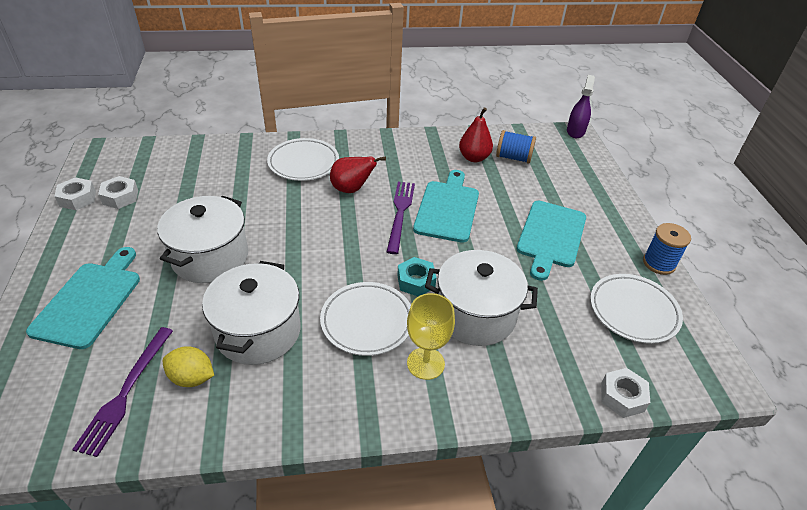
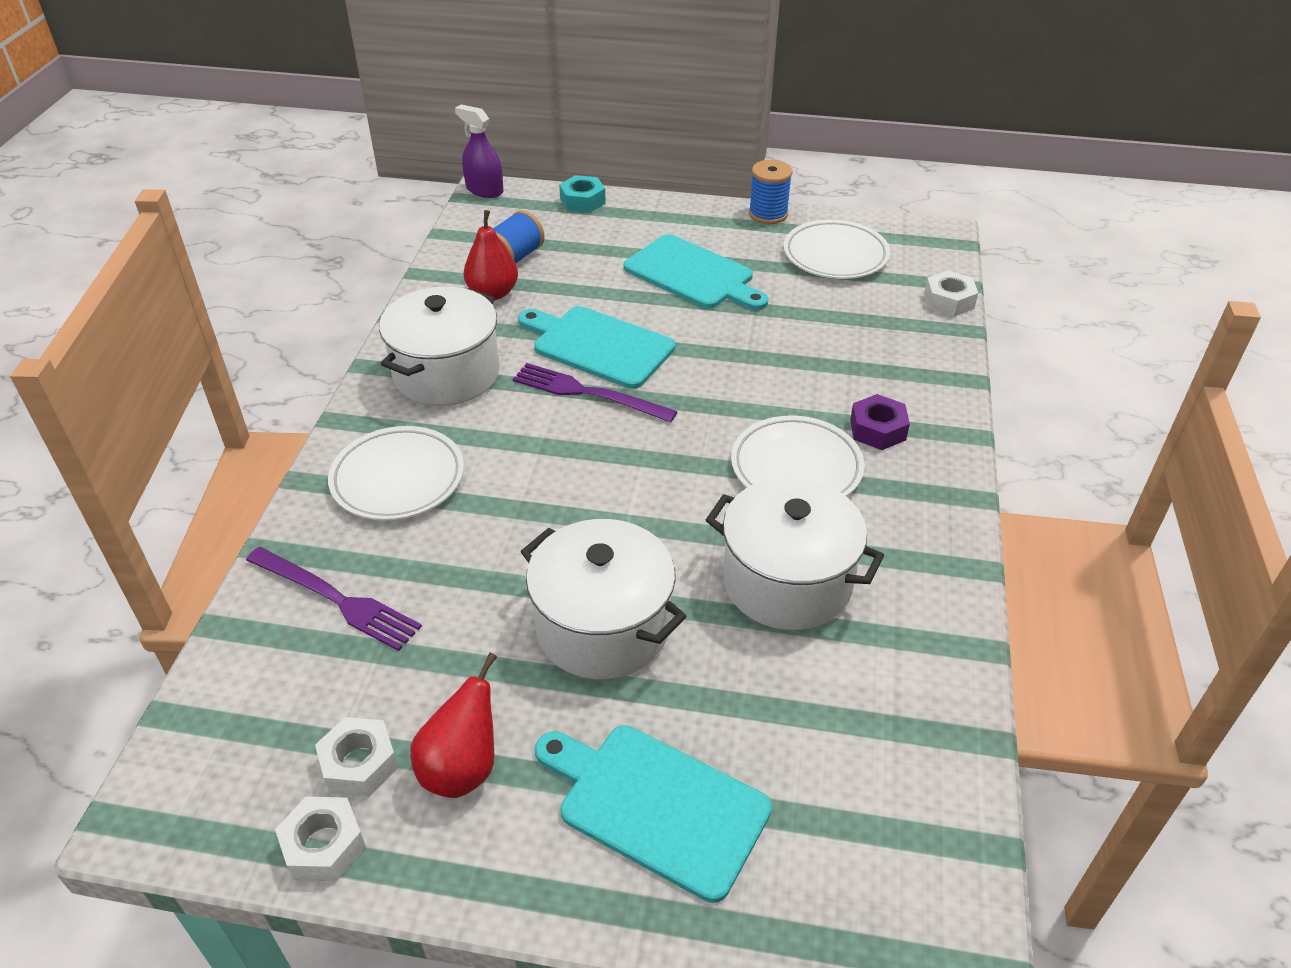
camera: 70 degrees left, 0 degrees up
(126, 392) = (872, 747): purple fork -> purple fork (336, 599)
(192, 378) = (859, 664): yellow lemon -> none
(352, 189) = (504, 433): red pear -> red pear (462, 768)
(416, 281) = (735, 408): turquoise nut -> turquoise nut (582, 201)
(425, 363) = (877, 429): yellow goblet -> purple nut
(475, 315) = (810, 370): white pot -> white pot (446, 374)

